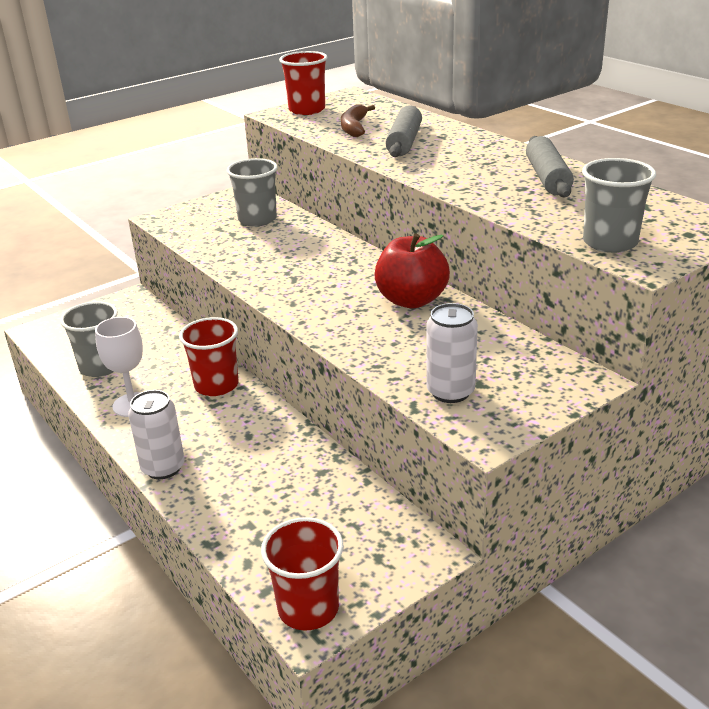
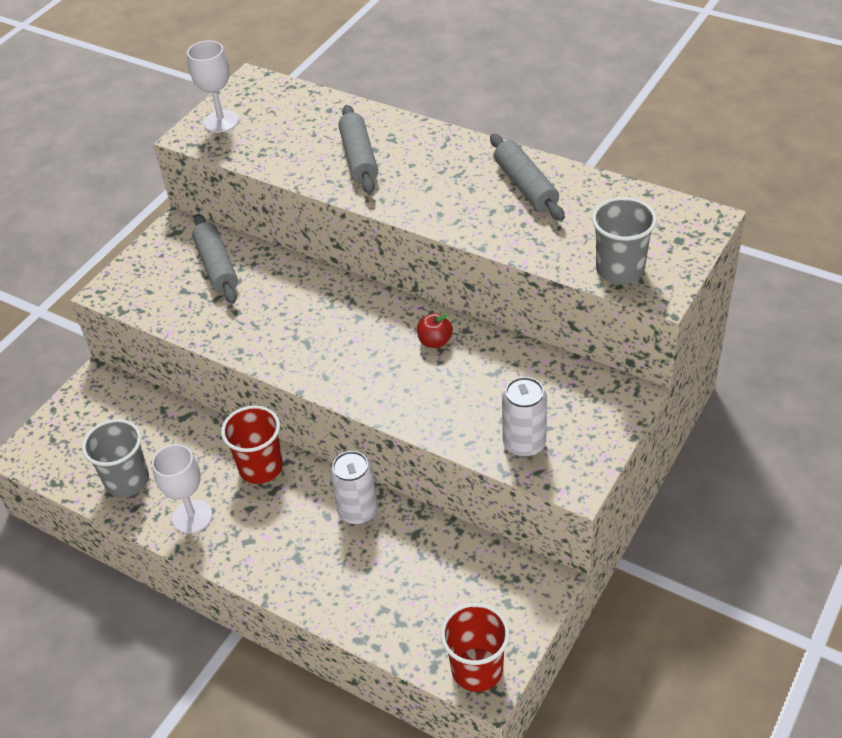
camera: 20 degrees left, 15 degrees up
(163, 468) = (269, 577): white can -> white can (358, 511)
(257, 219) = (217, 266): grey cup -> grey rolling pin
(307, 110) = (221, 121): red cup -> white goblet
(354, 127) = (292, 143): brown banana -> none
(411, 300) = (435, 341): red apple -> red apple, size x0.50

